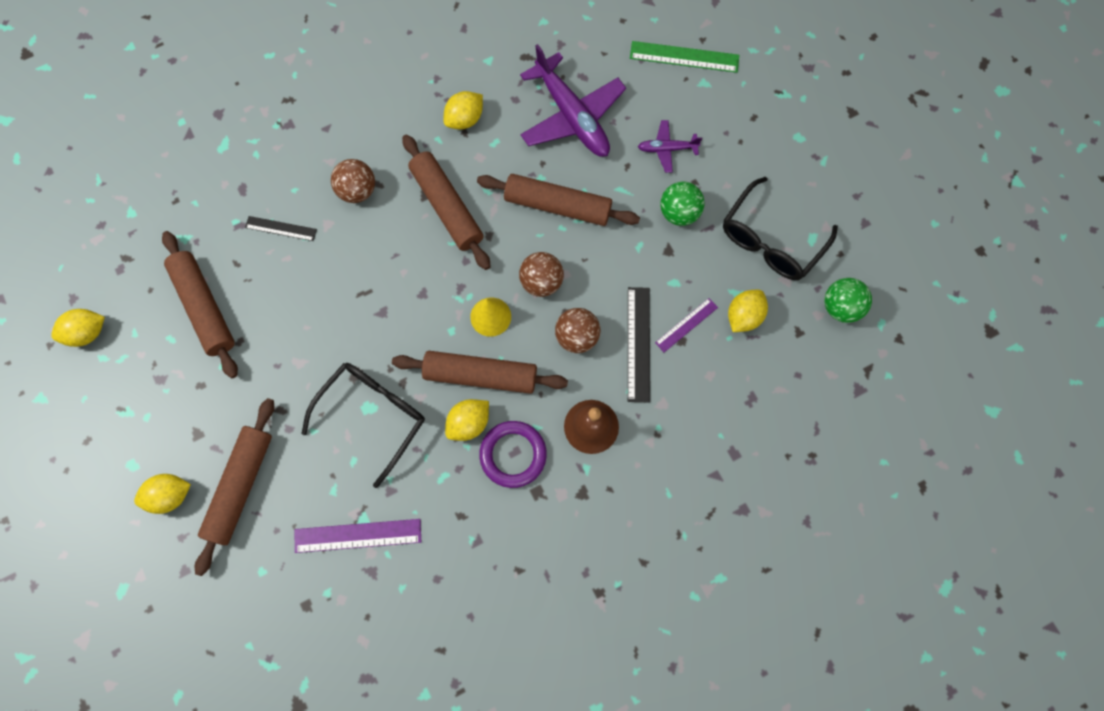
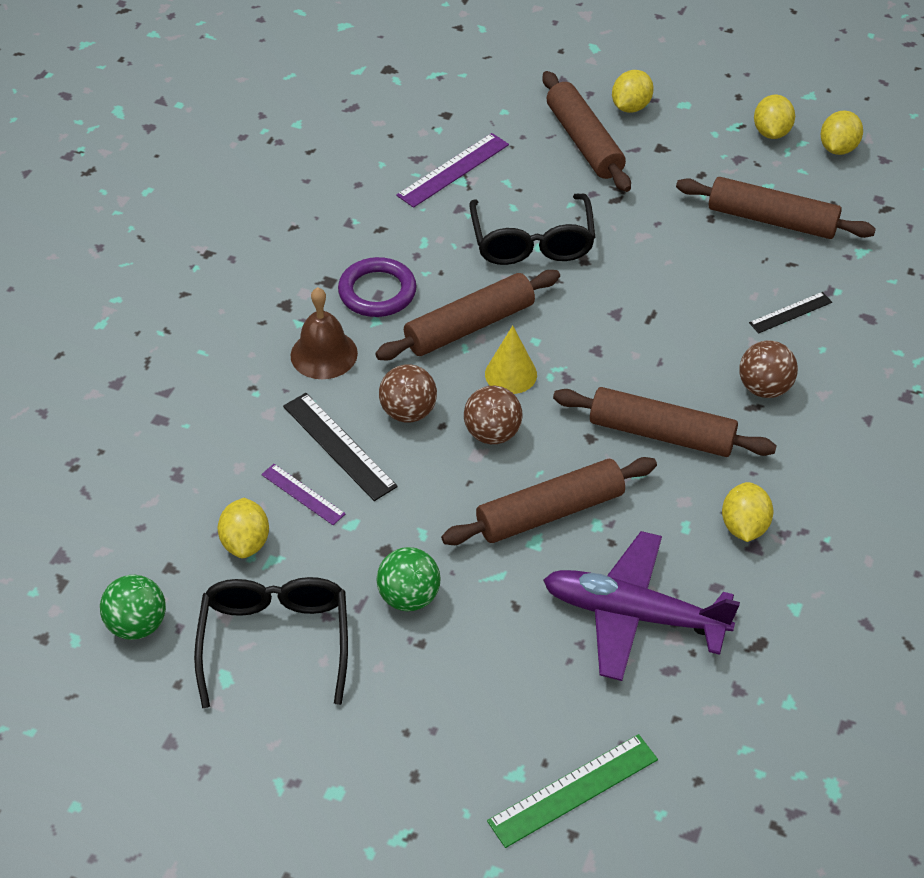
camera: 140 degrees right, 25 degrees down
(469, 423) = (442, 288): yellow lemon -> yellow lemon (771, 132)
(667, 149) = (487, 657): purple plane -> none
(686, 325) = (303, 494): purple ruler -> purple ruler turned 60 degrees counterclockwise

